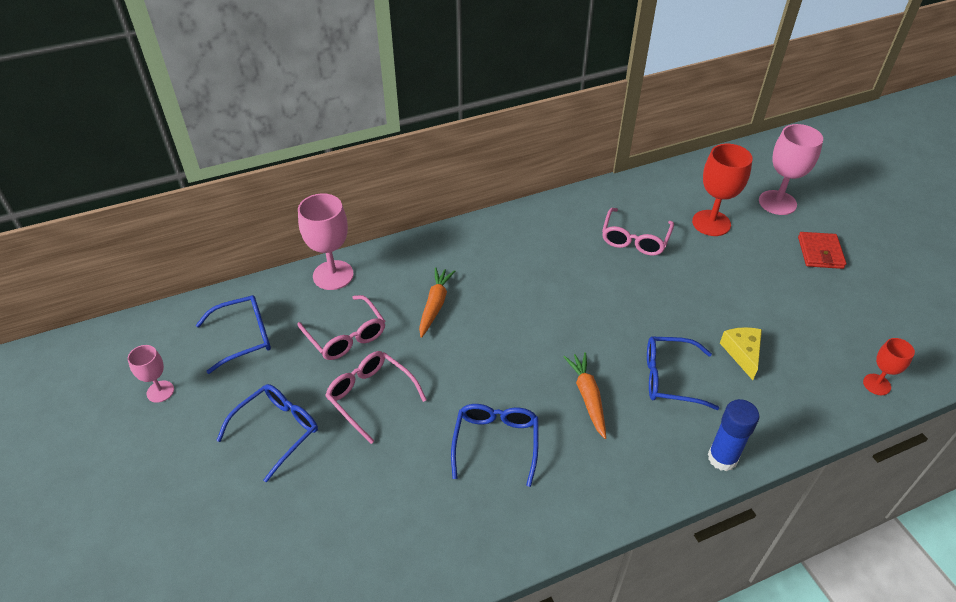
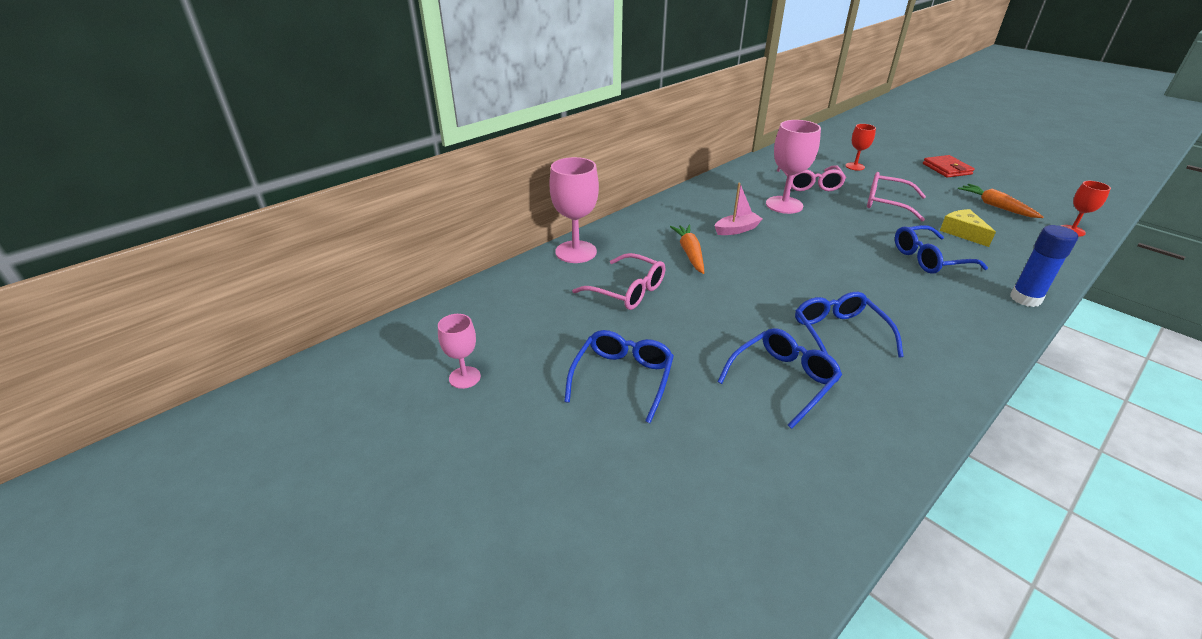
camera: 20 degrees left, 10 degrees down
(244, 337) = (524, 313): blue glasses -> blue glasses (783, 380)
(370, 396) = (692, 329): pink glasses -> pink glasses (886, 203)
(504, 285) = (737, 229): none -> pink boat
(587, 397) = (880, 285): orange carrot -> orange carrot (995, 206)
(711, 223) = (855, 166): red goblet -> red goblet, size x0.57
(777, 203) = (887, 149): pink goblet -> pink goblet (784, 205)

